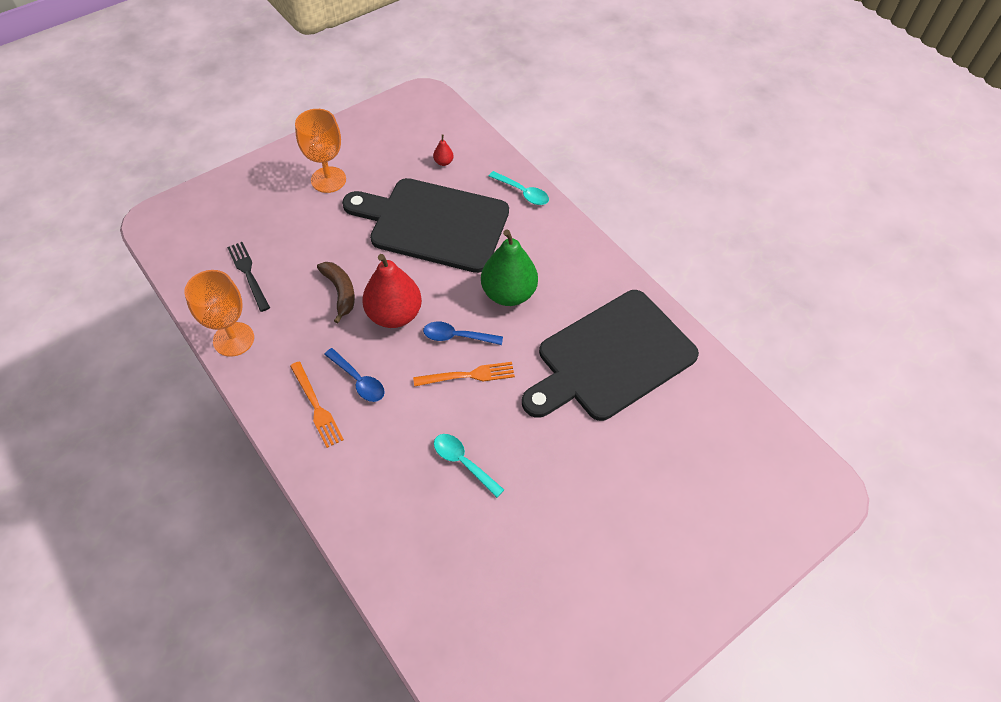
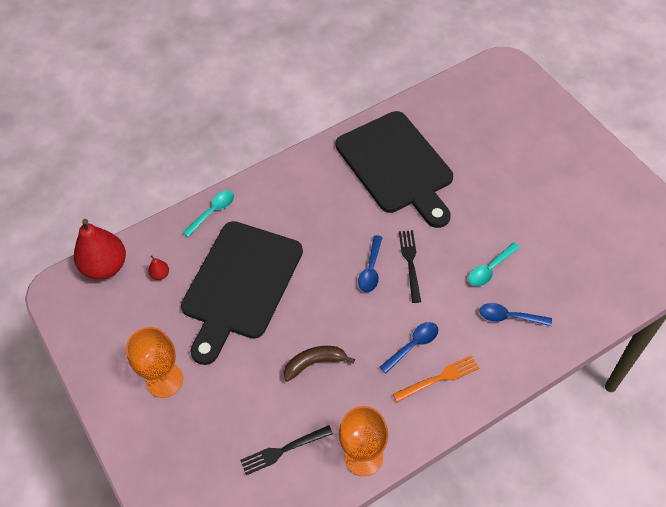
camera: 80 degrees left, 0 degrees up
(394, 314) = (344, 318): red pear -> red pear (105, 266)
(394, 482) = (509, 317): none -> blue spoon
(468, 375) = (410, 262): orange fork -> black fork
(508, 293) = (328, 230): green pear -> none

